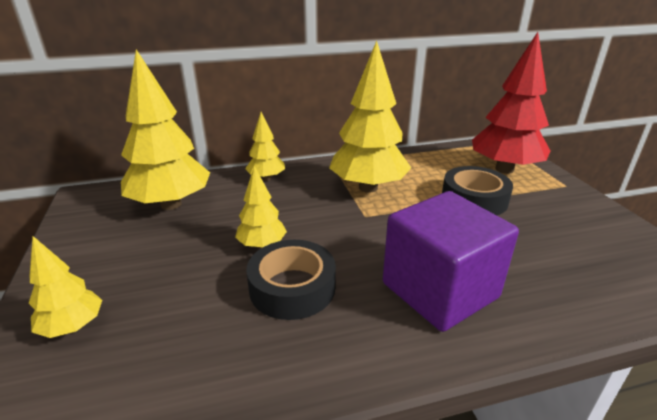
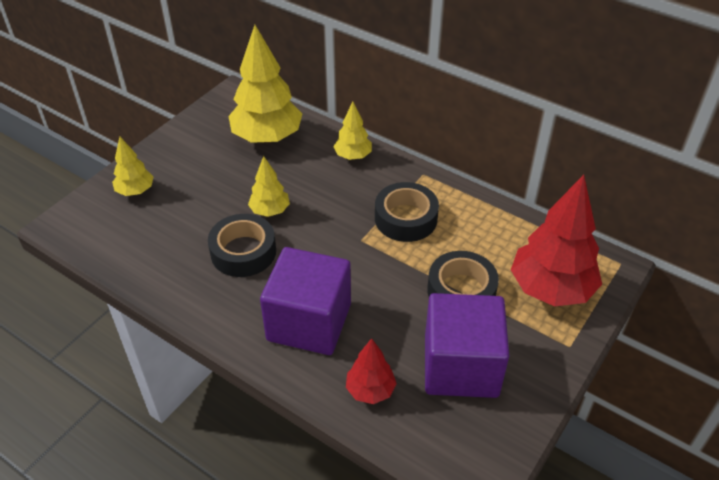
camera: 50 degrees right, 15 degrees up
(368, 187) = (406, 218): yellow tree -> black tape
(560, 234) = (461, 366): none -> purple cube
(563, 294) = (370, 390): none -> red tree

